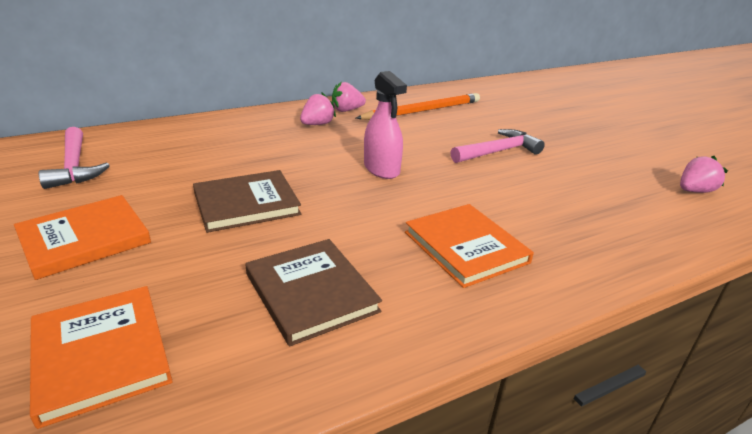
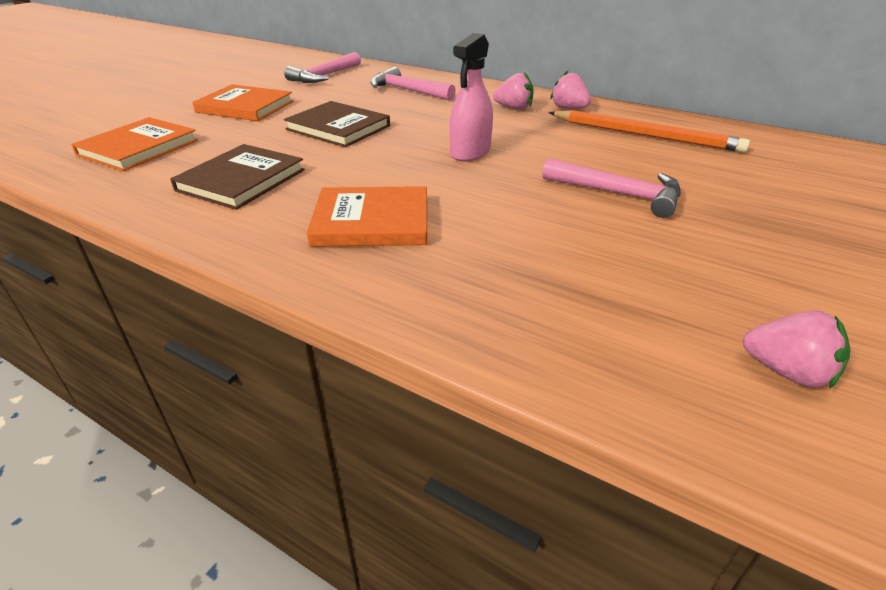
camera: 60 degrees right, 5 degrees up
(204, 145) = (408, 90): none -> pink hammer
(466, 247) = (372, 221): orange book -> orange book turned 60 degrees clockwise

